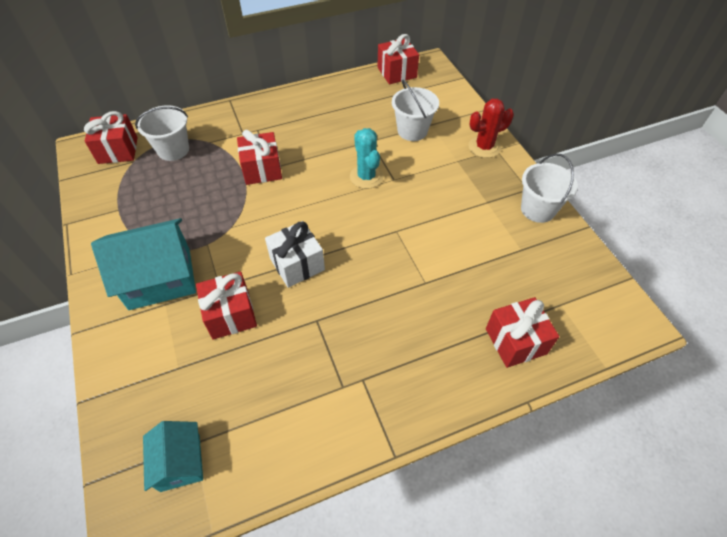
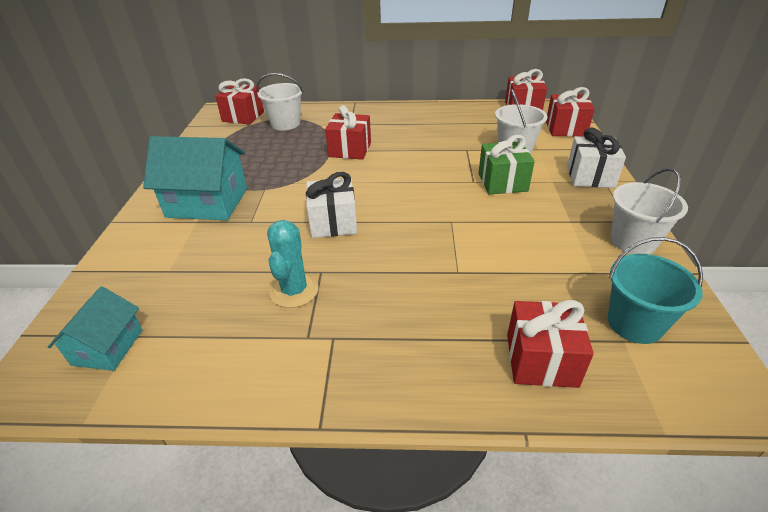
camera: 25 degrees right, 15 degrees down
(230, 314) = (245, 244): red gift -> red gift (565, 128)
(366, 177) = (445, 174): turquoise cactus -> turquoise cactus (294, 291)
(418, 173) = (502, 182): none -> green gift
(484, 147) = (590, 176): red cactus -> white gift
(563, 287) = (634, 323): none -> turquoise bucket

